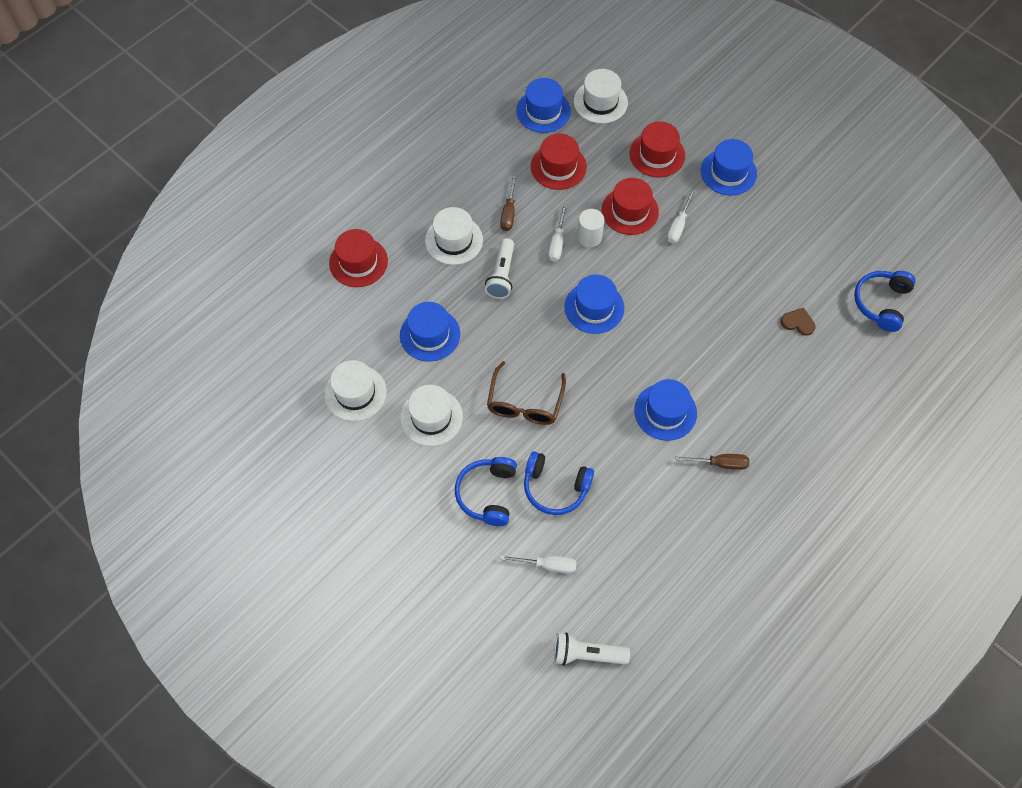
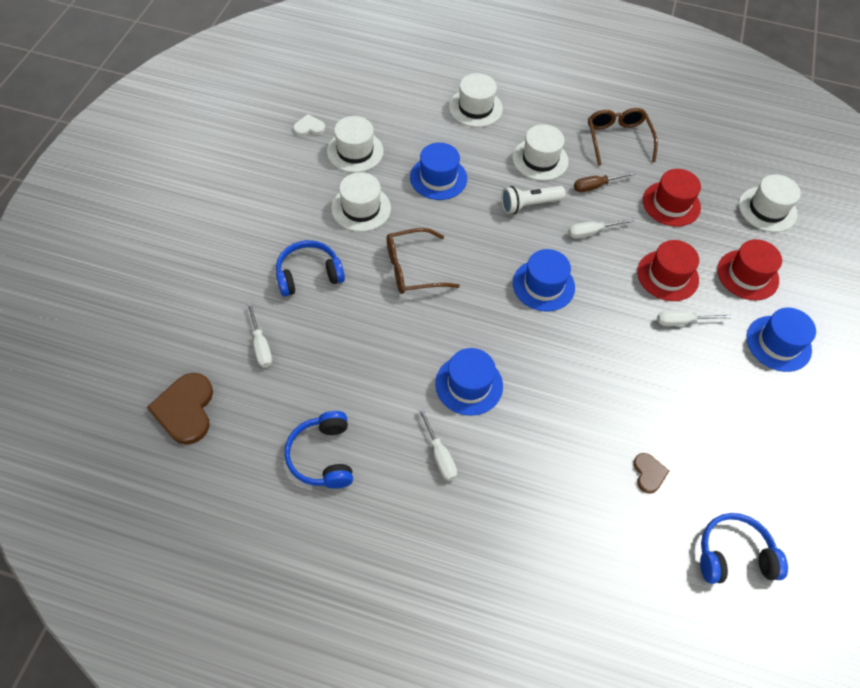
camera: 60 degrees right, 5 degrees down
(298, 422) = (309, 127): none -> white heart
(358, 262) = (475, 108): red hat -> white hat
(464, 167) = (618, 139): none -> brown glasses
(543, 111) = (720, 171): blue hat -> none
(555, 488) = (340, 323): blue headphones -> blue headphones (322, 456)
(587, 654) = (185, 409): white flashlight -> brown heart
(589, 237) = (615, 254): white cylinder -> none
(720, 463) = (439, 455): brown screwdriver -> white screwdriver

